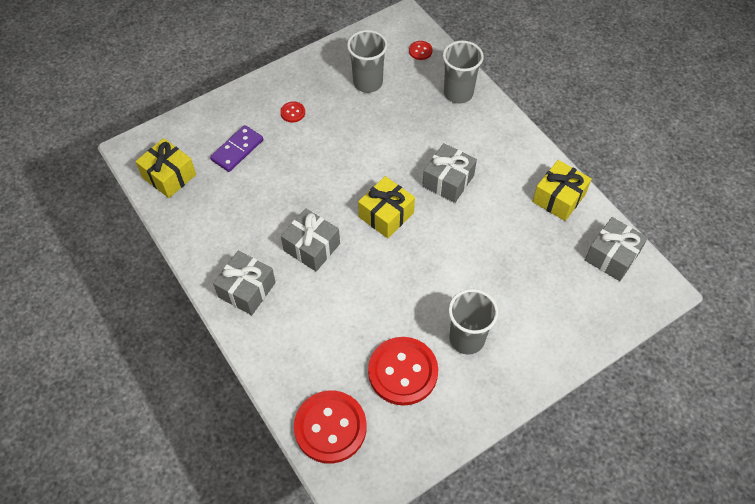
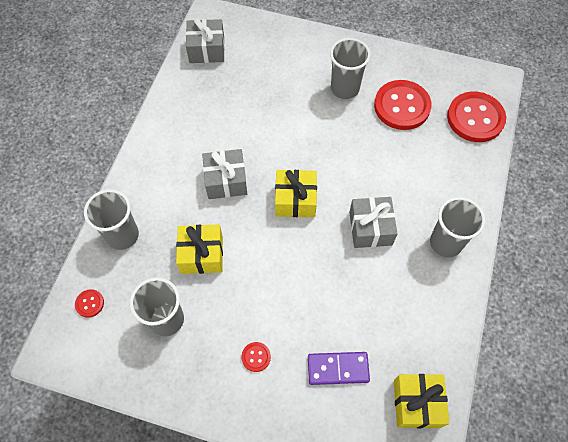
camera: 130 degrees left, 5 degrees up
(247, 290) = (445, 243): grey gift -> grey cup
(558, 198) = (181, 103): yellow gift -> yellow gift (202, 254)

